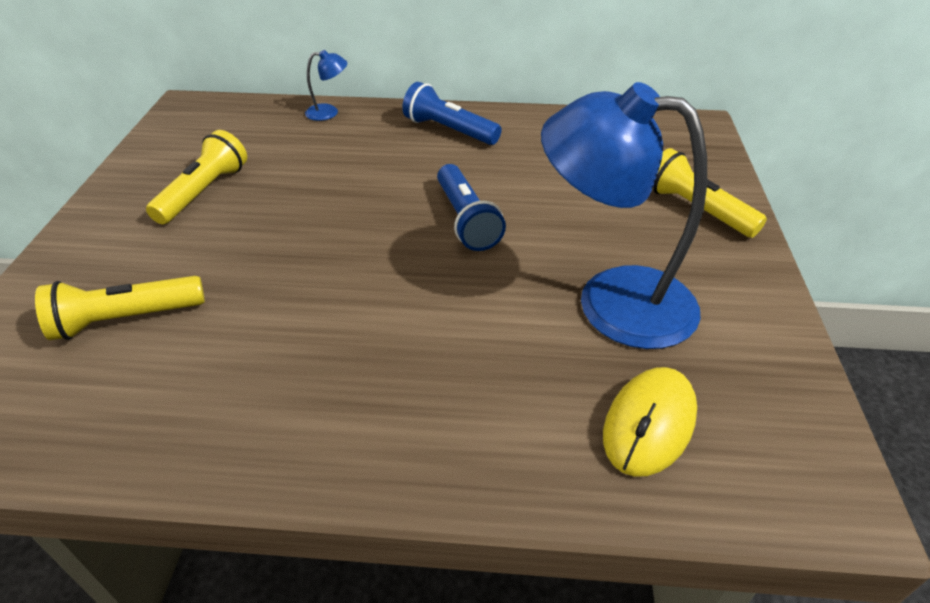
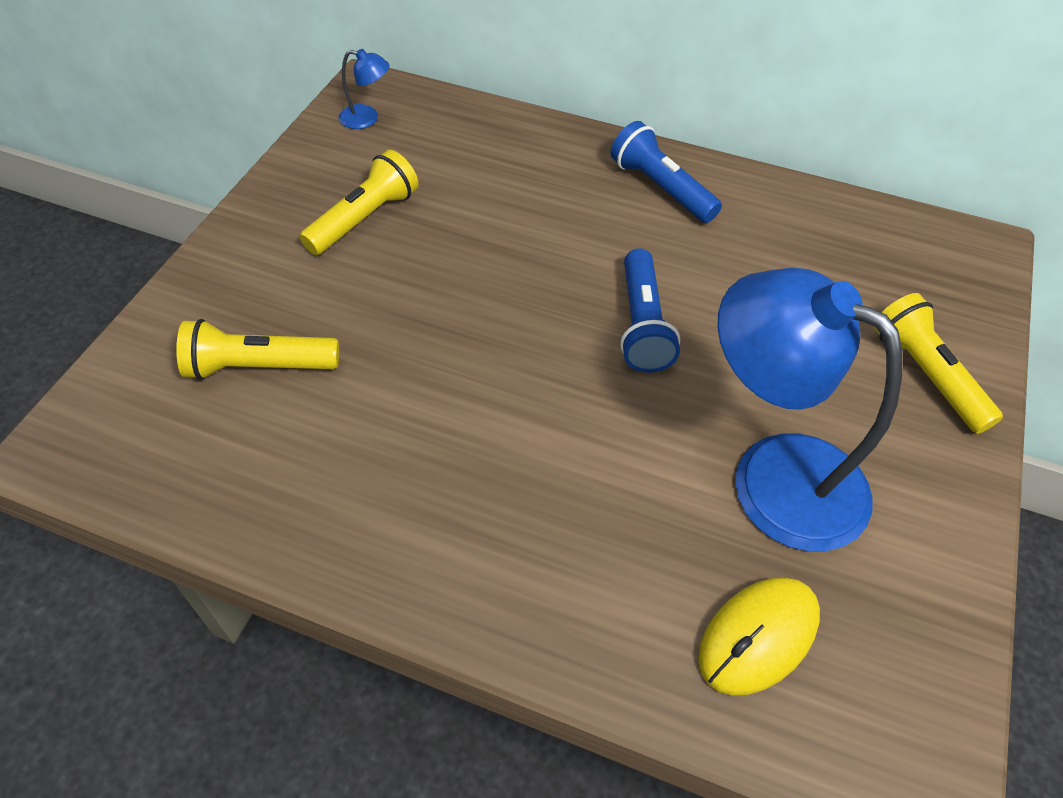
camera: 15 degrees right, 10 degrees up
(329, 112) = (526, 131): blue lamp -> blue lamp (367, 118)

